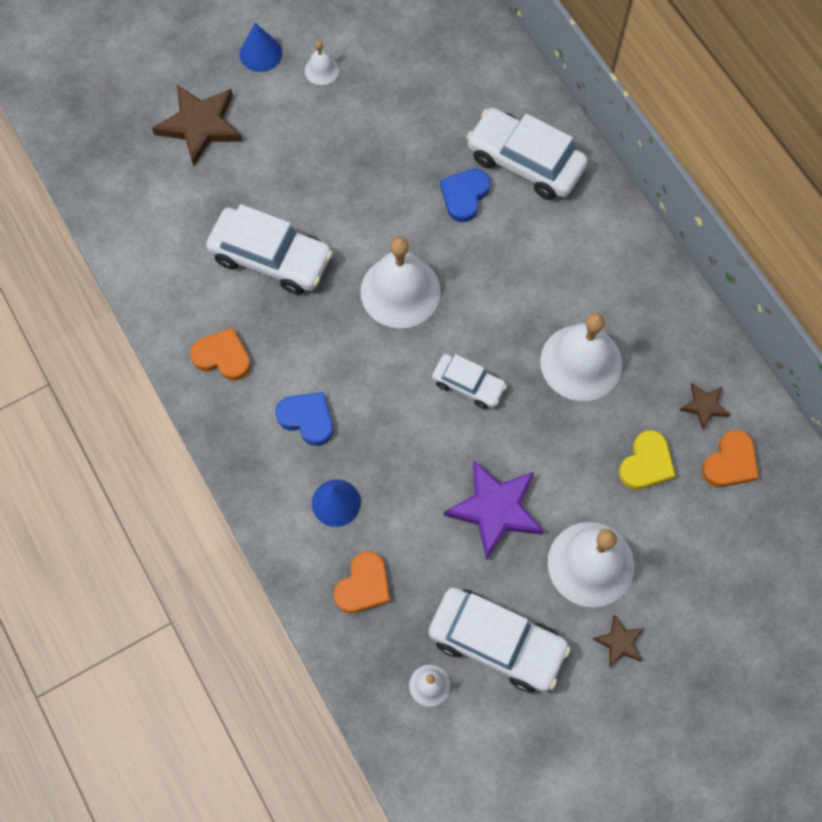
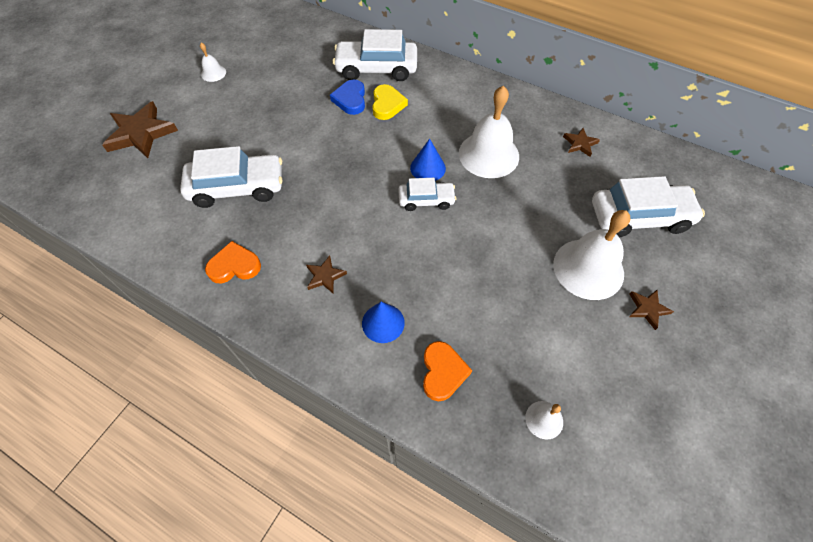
camera: 30 degrees left, 10 degrees down
(260, 53) = (165, 80): blue cone -> blue cone (427, 168)
(307, 419) = (325, 276): blue heart -> brown star
(400, 291) = (343, 167): white bell -> none
(495, 509) = (500, 267): purple star -> none
(497, 642) = (568, 357): white car -> white car (639, 217)
(646, 463) = (573, 191): yellow heart -> yellow heart (387, 104)
(730, 462) = (620, 166): orange heart -> none

